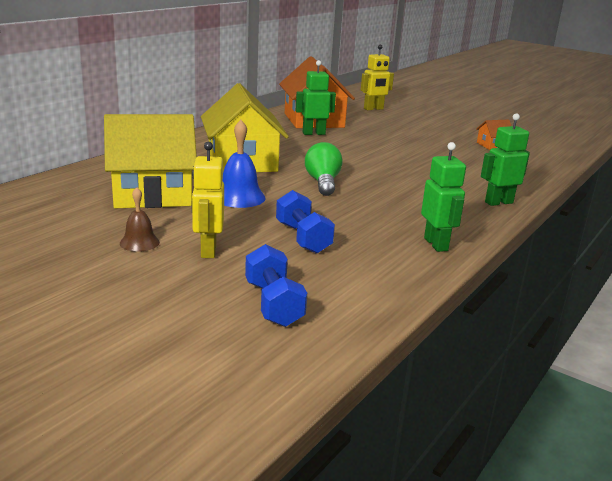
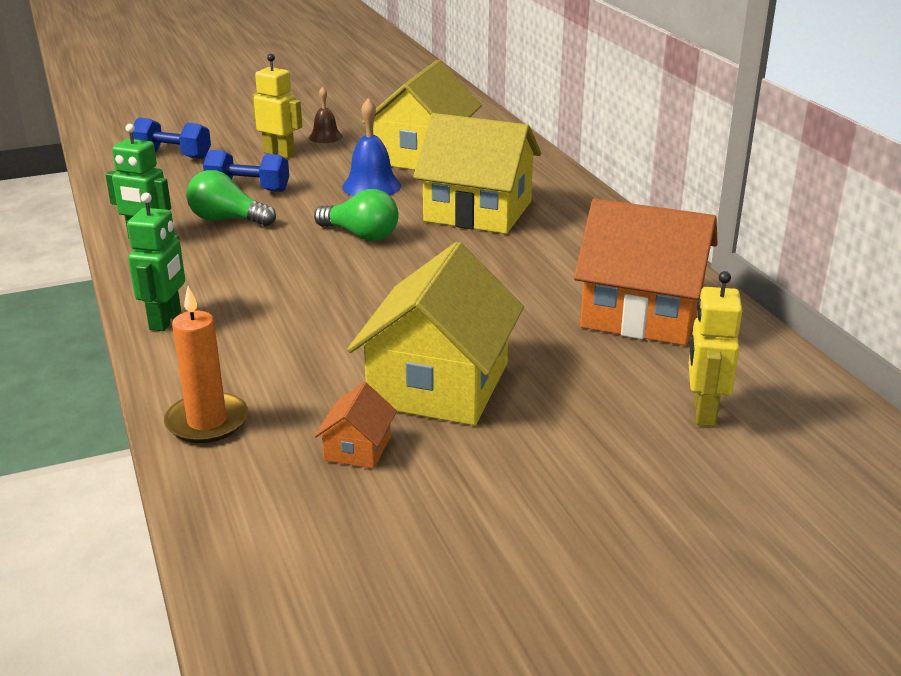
camera: 125 degrees right, 5 degrees up
(313, 133) = (564, 289): green robot -> none
(365, 227) = (227, 220): none -> green light bulb
(431, 141) = (439, 384): none -> yellow house
(535, 170) = (207, 422): none -> orange candle

